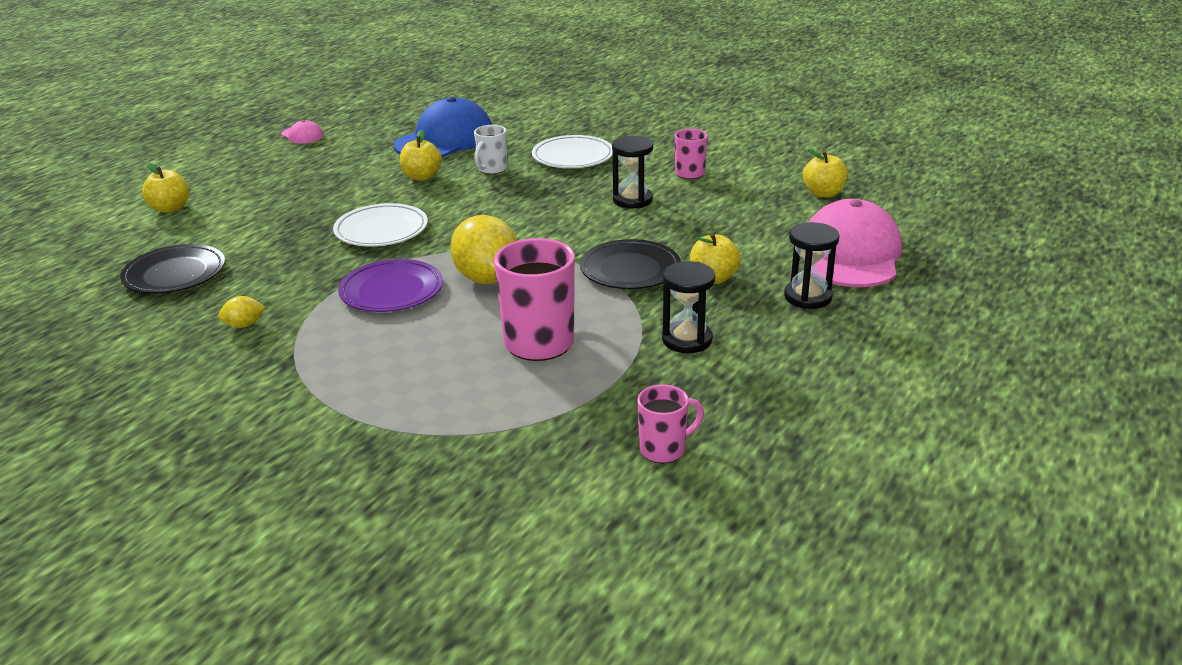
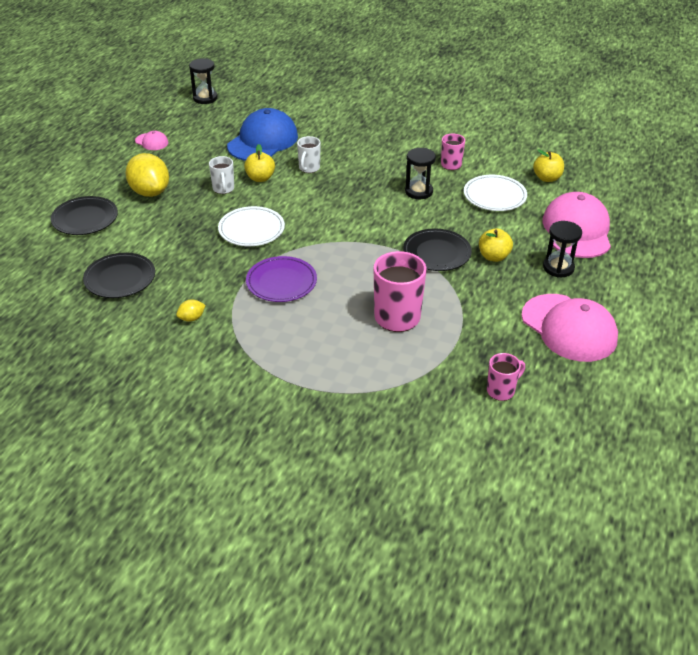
camera: 10 degrees left, 10 degrees up
(170, 208) = (85, 219): yellow apple -> black plate
(367, 186) = (223, 189): none -> white mug
(487, 278) = (343, 267): yellow lemon -> yellow lemon (150, 192)
(573, 157) = (363, 153): white plate -> white plate (494, 196)
(687, 340) = (491, 308): black hourglass -> black hourglass (205, 98)
(801, 373) = (569, 328): none -> pink cap

